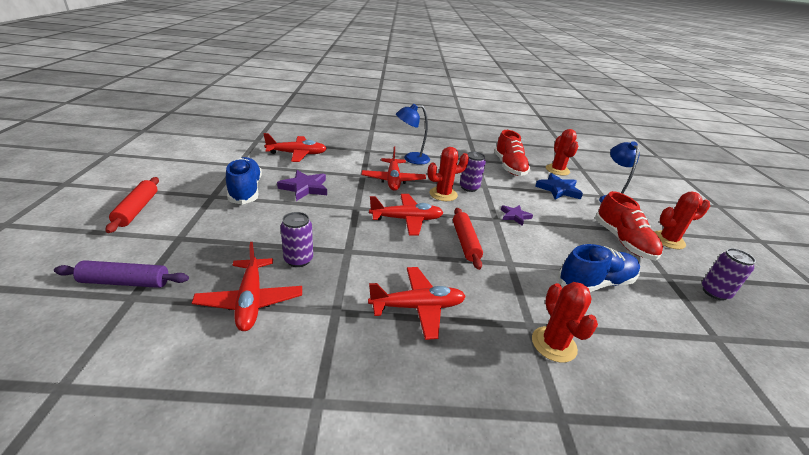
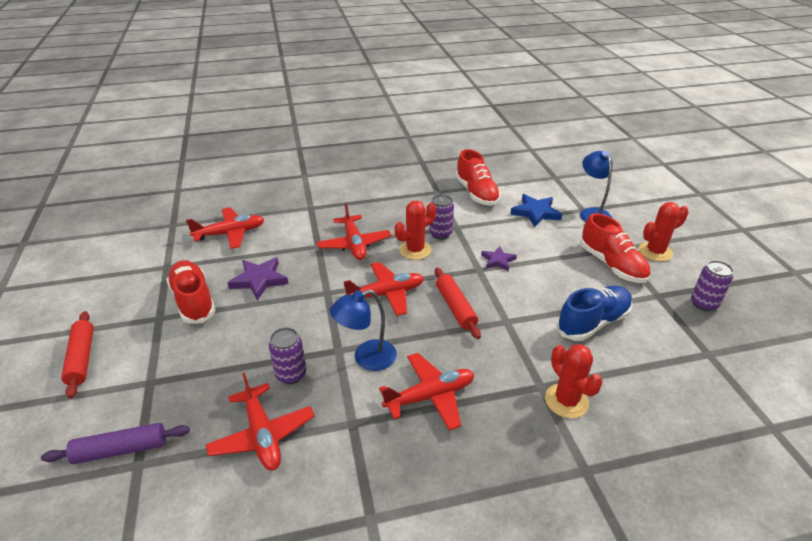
camera: 10 degrees left, 5 degrees up
(245, 190) = (193, 301): blue shoe -> red shoe
(411, 159) = (364, 208): blue lamp -> blue lamp (366, 358)
(557, 170) = (529, 185): red cactus -> none

